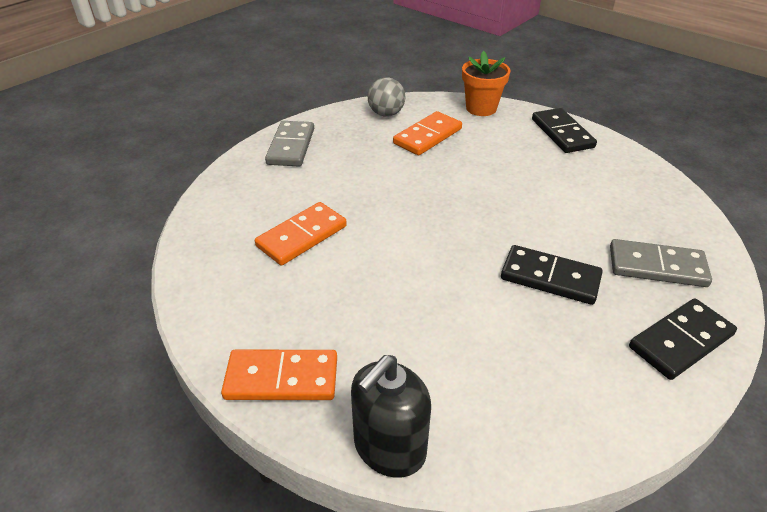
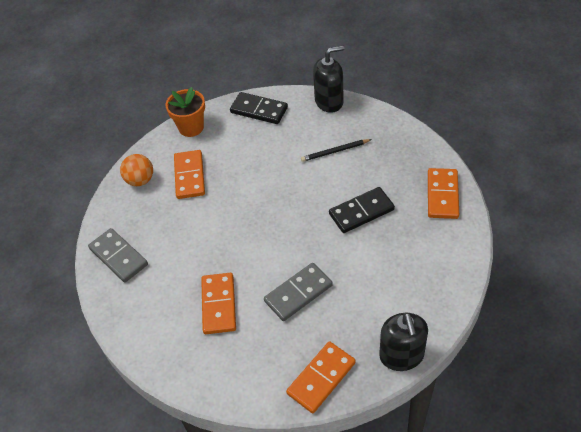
camera: 45 degrees left, 10 degrees up
(386, 114) = (140, 180): grey ball -> orange ball
(596, 210) = (335, 151): none -> black pencil
(649, 170) = (329, 101): none -> black soap dispenser
(657, 266) = (395, 162): grey domino -> grey domino (298, 293)
(680, 341) = (442, 195): black domino -> orange domino

